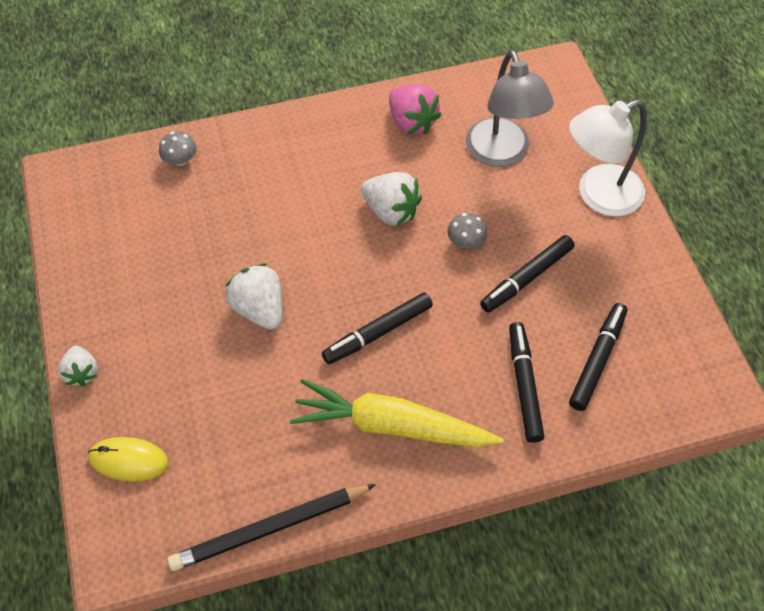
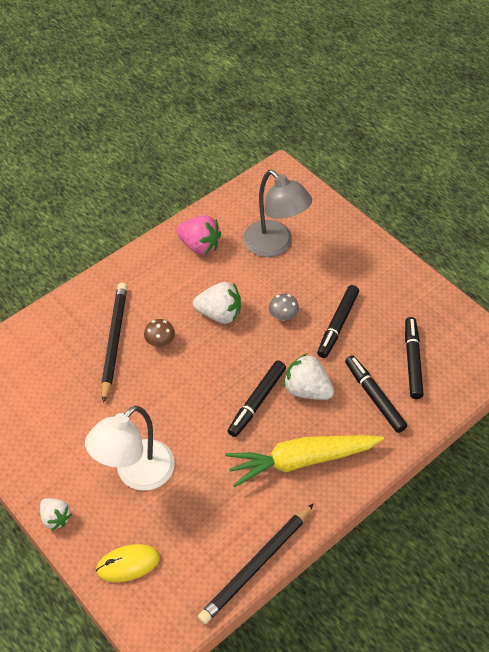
camera: 25 degrees left, 5 degrees down
(180, 160) = (41, 335): grey mushroom -> none
(254, 197) = (114, 341): none -> black pencil
(259, 309) = (163, 419): white strawberry -> white strawberry (307, 390)
(305, 217) = (160, 341): none -> brown mushroom
(598, 195) = (355, 251): white lamp -> white lamp (136, 474)

